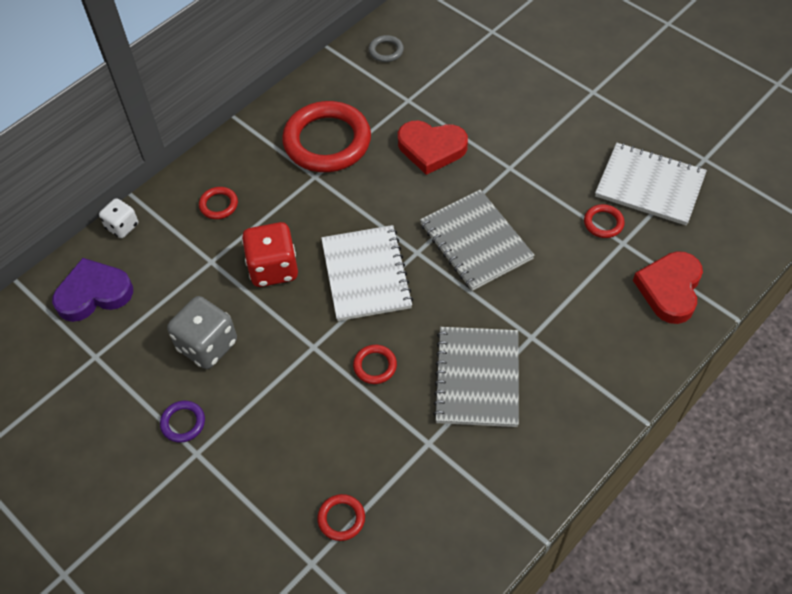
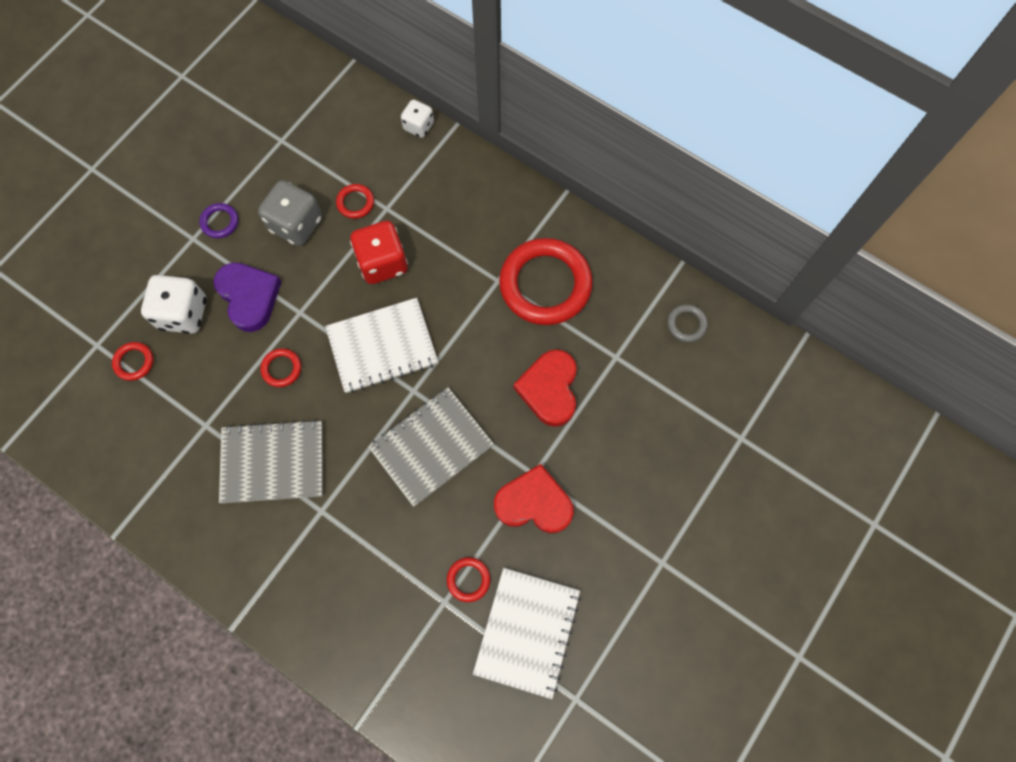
camera: 80 degrees right, 15 degrees up
(94, 293) = (344, 122): purple heart -> purple heart (249, 297)
(219, 205) = (452, 201): red ring -> red ring (355, 203)
(290, 464) = (183, 313): none -> white dice
(670, 289) = (387, 653): red heart -> red heart (534, 503)

